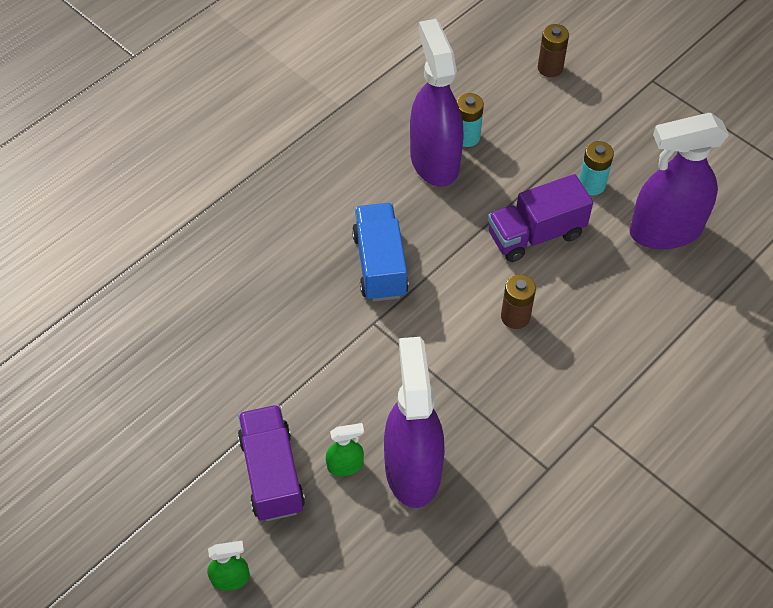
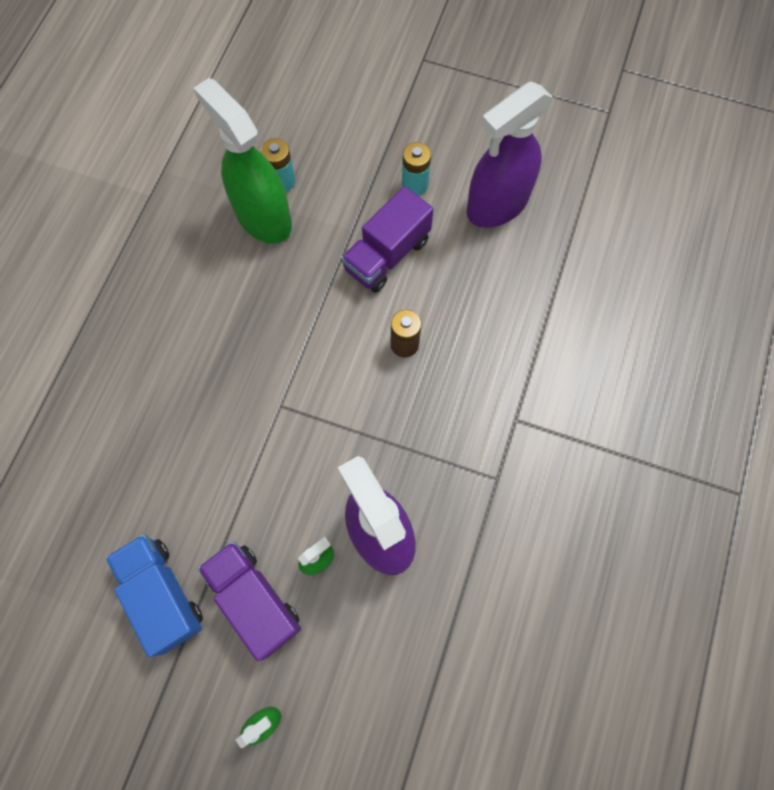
camera: 25 degrees left, 15 degrees up
(380, 265) = (260, 344): blue truck -> blue truck (162, 594)
(434, 160) = (263, 217): purple spray bottle -> green spray bottle
(550, 68) = (327, 81): brown battery -> none

